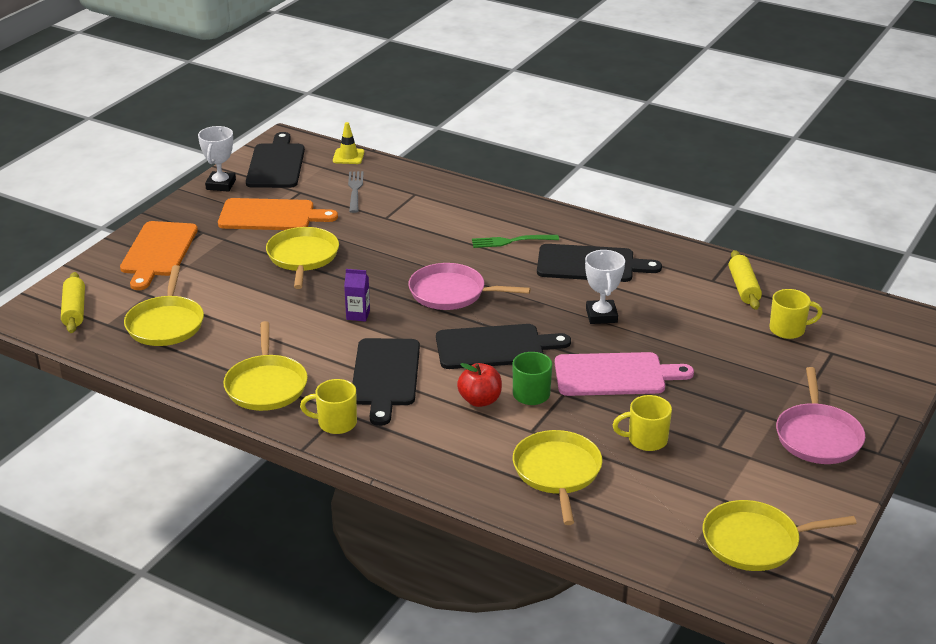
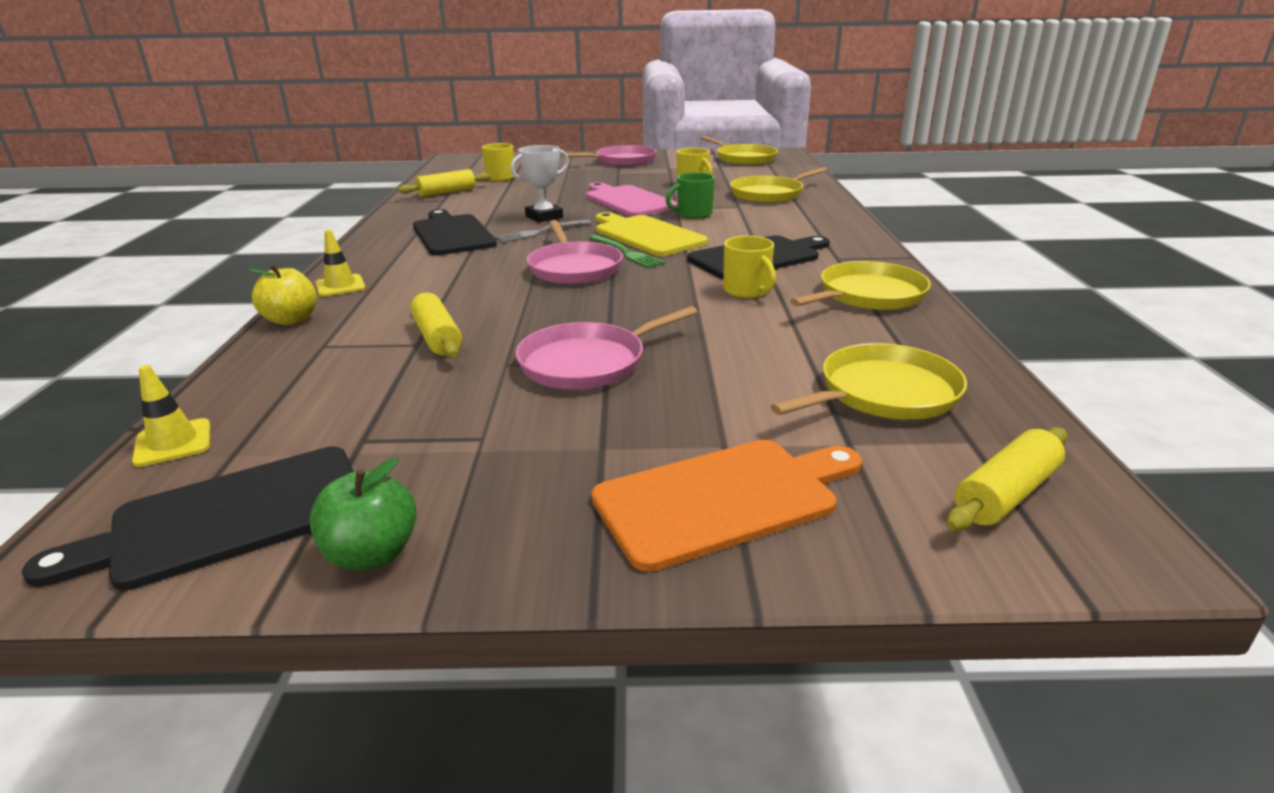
camera: 120 degrees left, 5 degrees down
(221, 185) = (372, 554): white trophy -> green apple
(271, 216) = (478, 434): orange cutting board -> none
(302, 257) = (588, 362): yellow pan -> pink pan
(336, 423) = (855, 255): yellow mug -> yellow mug (747, 291)
(355, 190) = (330, 392): grey fork -> grey fork (540, 232)
(358, 315) = (677, 294): purple carton -> none
(387, 224) = (437, 337): none -> yellow rolling pin
(465, 189) = (291, 320): none -> yellow apple
(480, 400) = (730, 224): red apple -> none
(495, 347) = (646, 235): black cutting board -> yellow cutting board
(509, 208) = (340, 286): none -> yellow traffic cone
(511, 241) = (429, 269): green fork -> green fork (626, 253)

